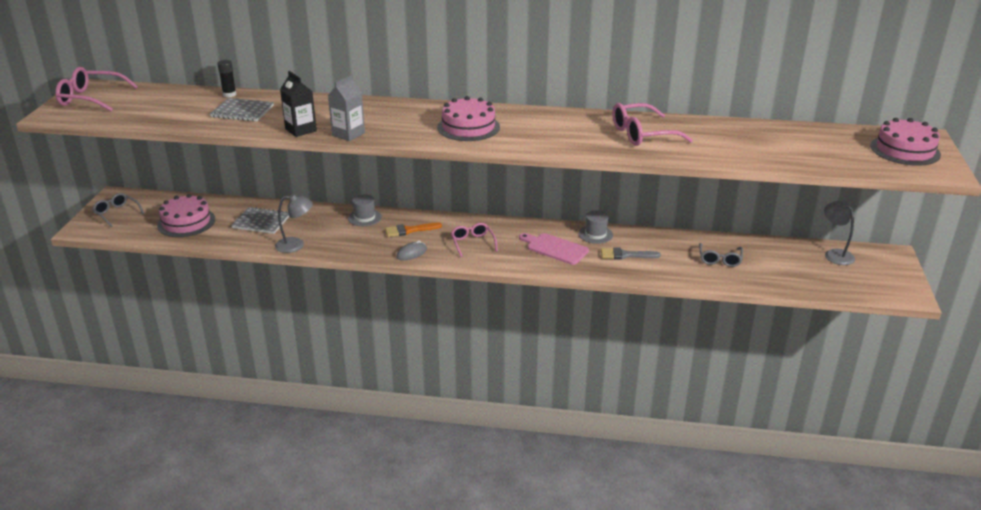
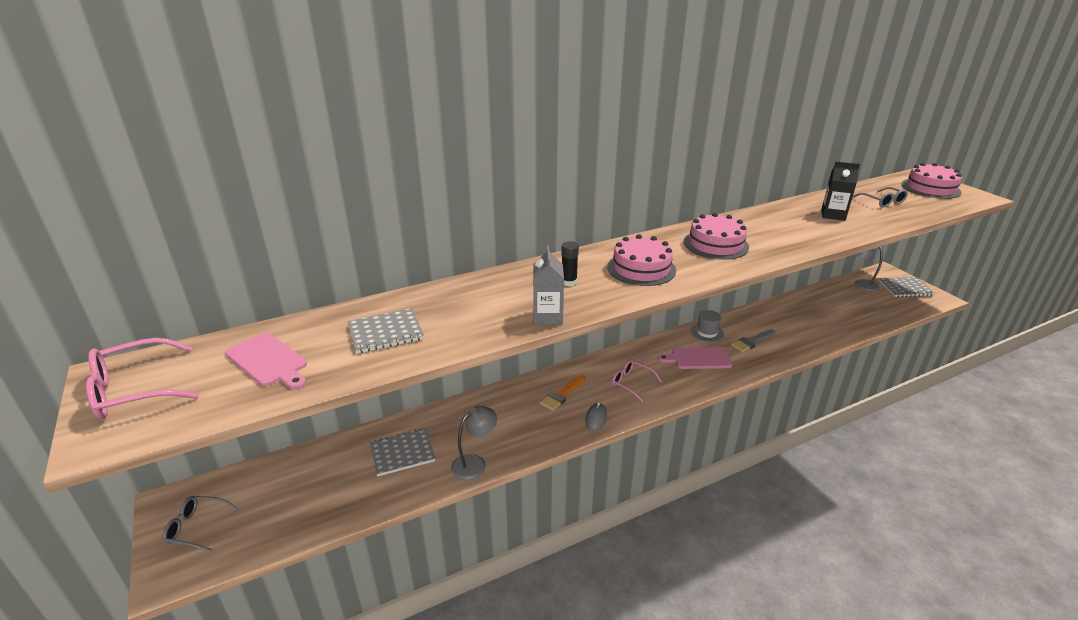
camera: 35 degrees left, 0 degrees up
(165, 105) = (268, 361): none -> pink cutting board
(186, 222) = (310, 495): pink cake -> pink cake (716, 244)
(229, 94) = (335, 316): black glue stick -> black glue stick (569, 282)
(301, 130) = (490, 331): black carton -> black carton (833, 215)
(364, 218) = (504, 399): grey hat -> none
(642, 134) = (774, 229): pink glasses -> none
(719, 259) = (810, 318): grey glasses -> grey glasses (882, 202)
(884, 274) = (905, 288): none -> grey notebook

